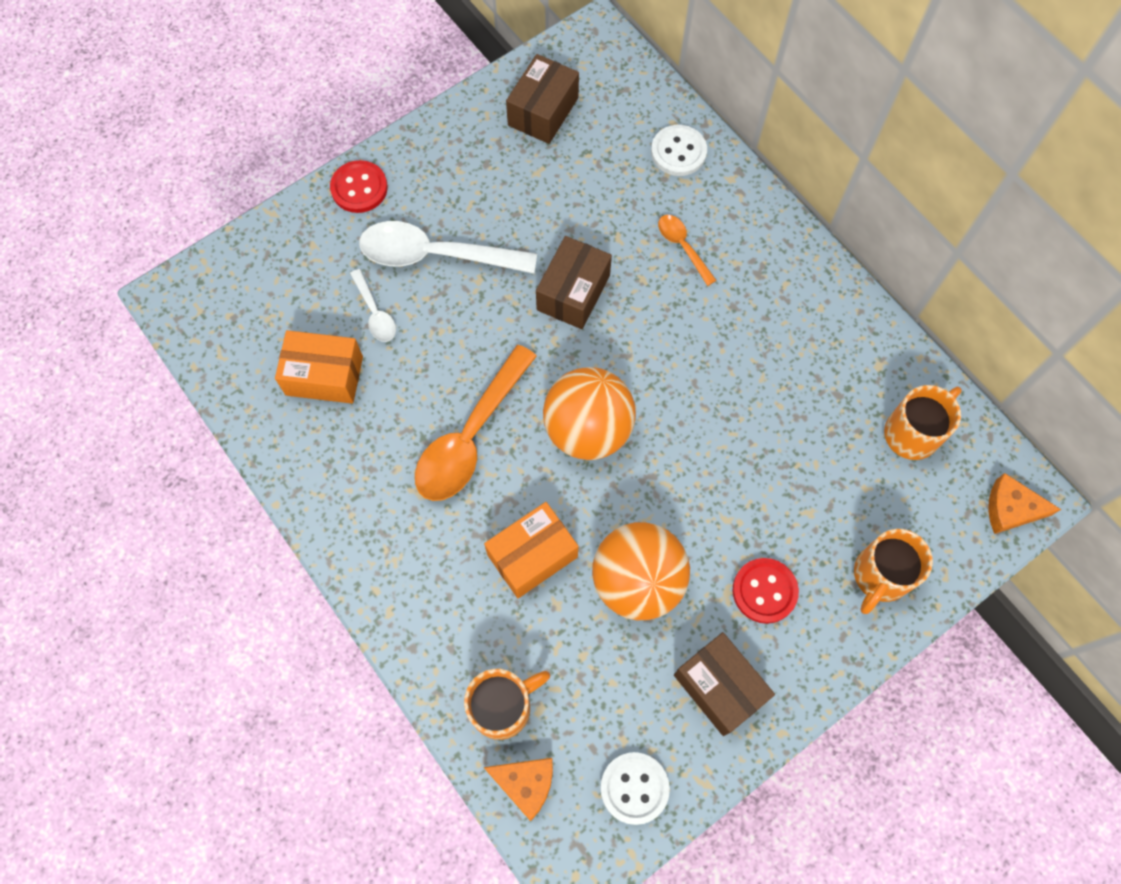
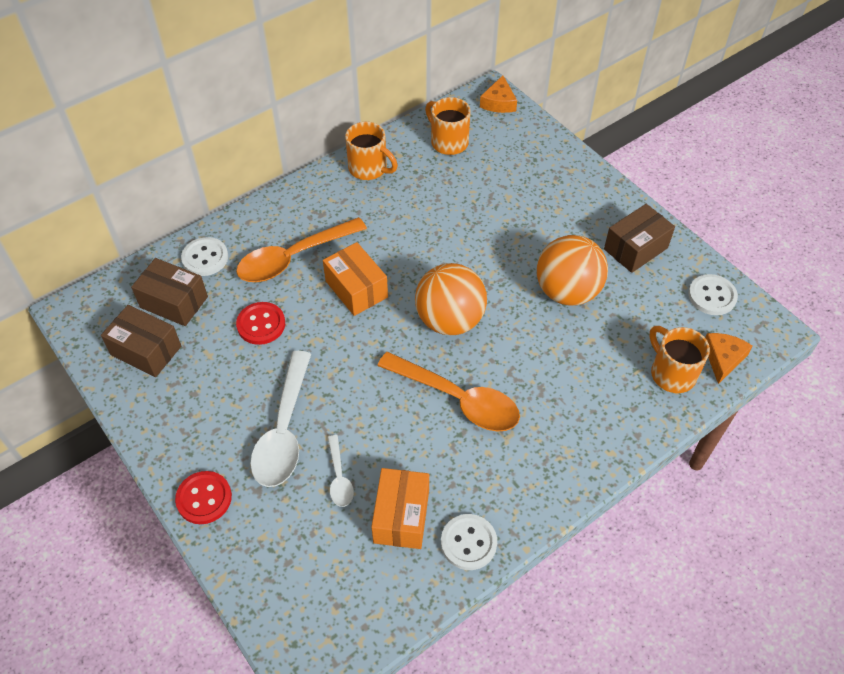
camera: 90 degrees left, 15 degrees down
(288, 444) = (468, 543): none -> white button
(375, 312) = (339, 477): white spoon -> white spoon turned 105 degrees clockwise
(532, 556) = (554, 356): orange box -> orange box (356, 289)
(573, 292) = (329, 329): brown box -> brown box (174, 302)
(682, 247) = (293, 258): orange spoon -> orange spoon, size x2.02
(764, 591) = (566, 222): red button -> red button (261, 324)
(880, 576) = (549, 165): orange mug -> orange mug (369, 168)

